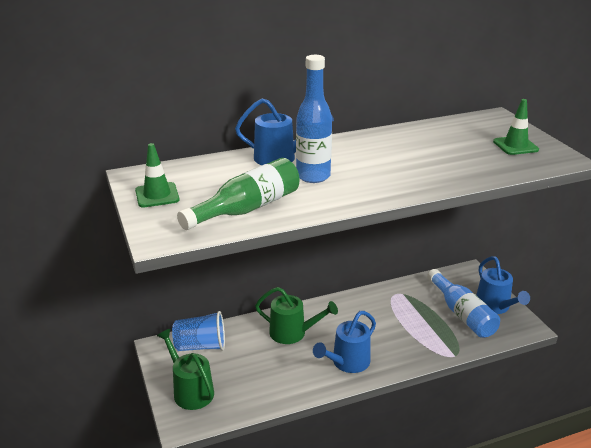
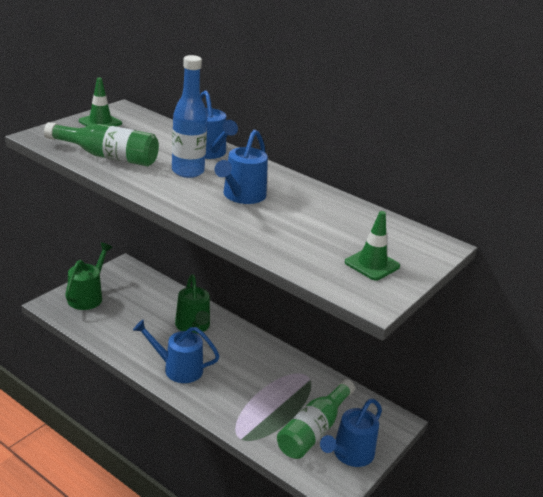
camera: 55 degrees right, 0 degrees up
(201, 346) = (141, 285): blue cup -> none
(378, 164) = (241, 196): none -> blue watering can
(462, 314) = (313, 430): blue bottle -> green bottle

